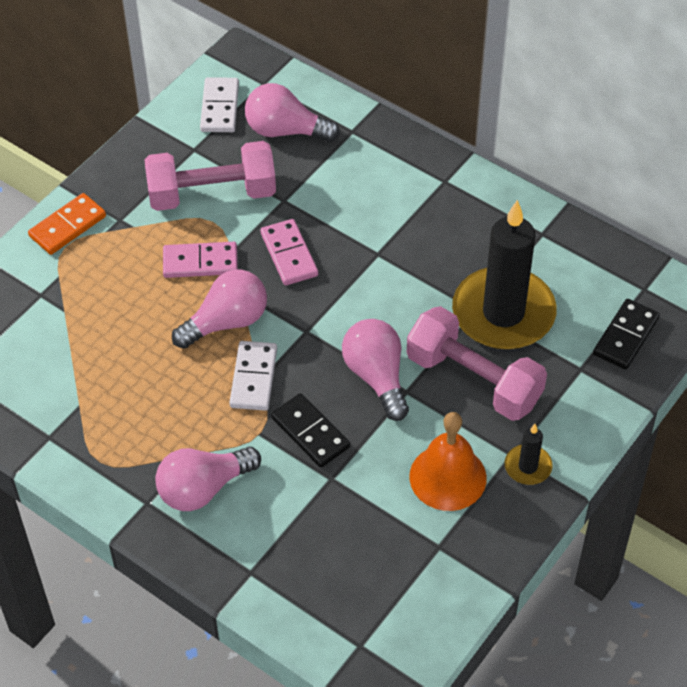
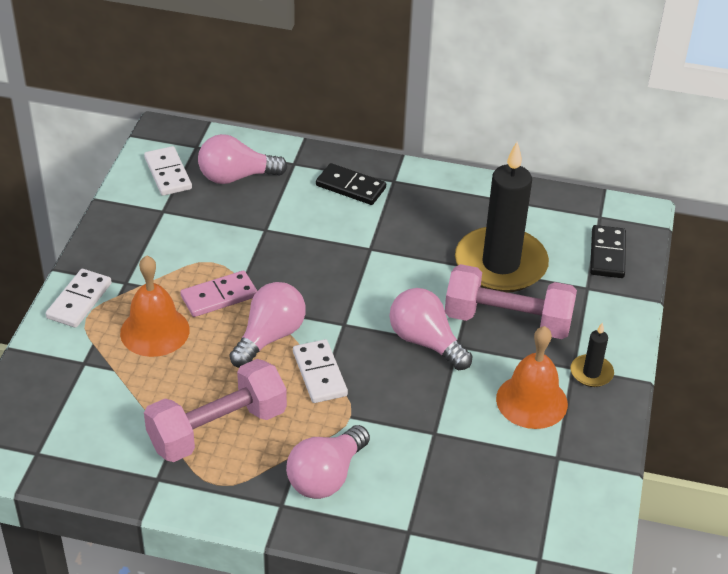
camera: 25 degrees left, 10 degrees down
(68, 226) = (79, 301): orange domino -> white domino
(121, 281) = (155, 331): none -> orange bell
(212, 194) = (199, 241): pink dumbbell -> pink dumbbell (217, 429)
(289, 254) = (294, 269): pink domino -> none
(310, 432) = (394, 402): black domino -> black domino (350, 187)

